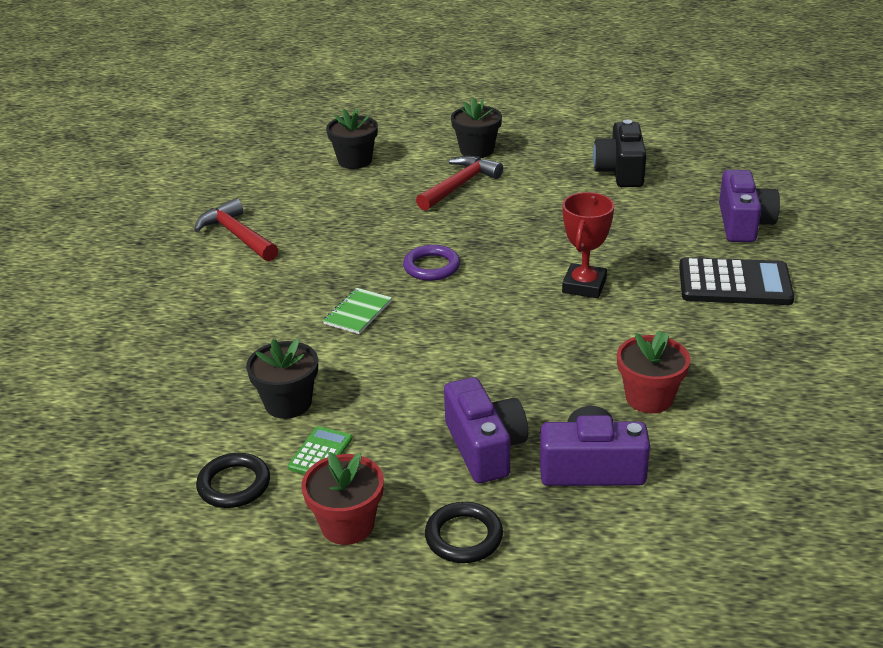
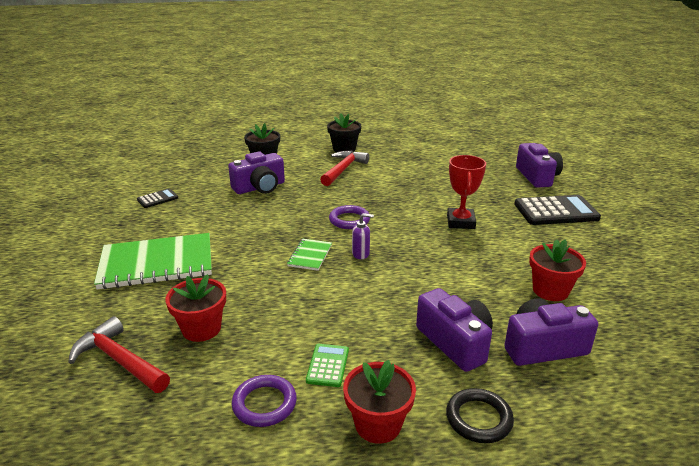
camera: 15 degrees left, 5 degrees down
(168, 302) = (157, 263): none -> green notebook
(194, 391) = (201, 329): none -> red flower pot
(195, 209) = (157, 199): none -> black calculator
(234, 484) = (264, 404): black ring -> purple ring
(237, 235) = (196, 213): red hammer -> red hammer (119, 360)
(288, 403) = (284, 329): black flower pot -> none
(332, 204) = (260, 187): none -> purple camera
(424, 317) = (361, 254): none -> purple soap dispenser
(621, 171) = (443, 154): black camera -> none

